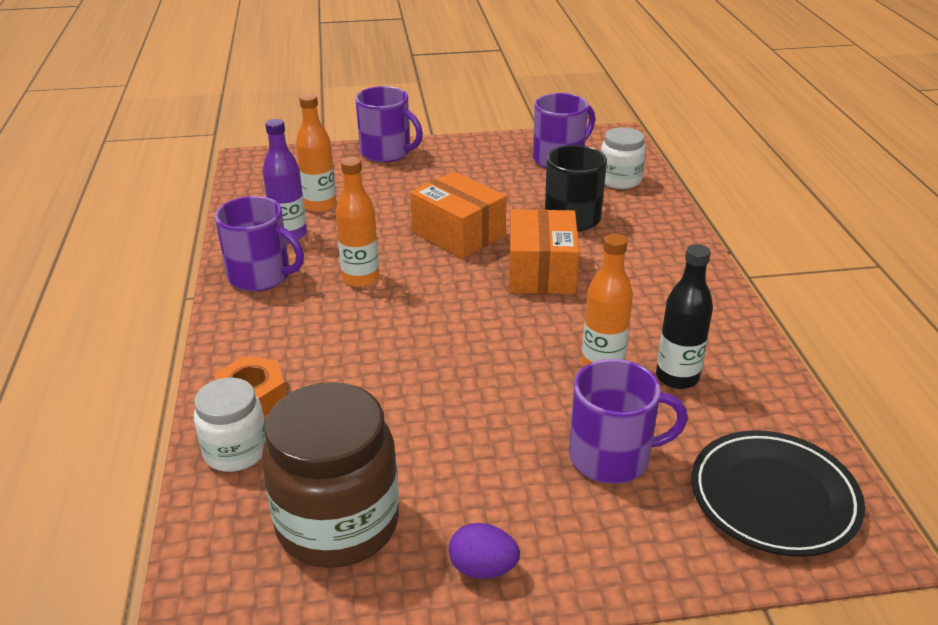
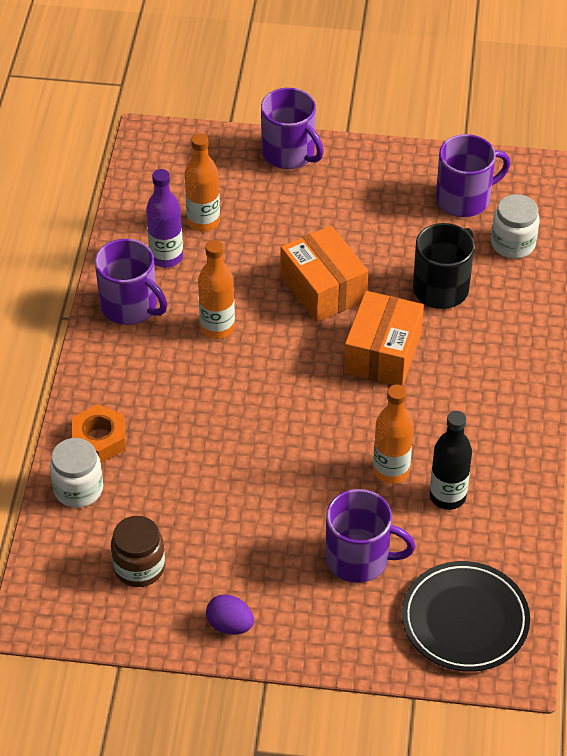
camera: 15 degrees right, 15 degrees up
(337, 523) = (139, 567): brown jar -> brown jar, size x0.57

